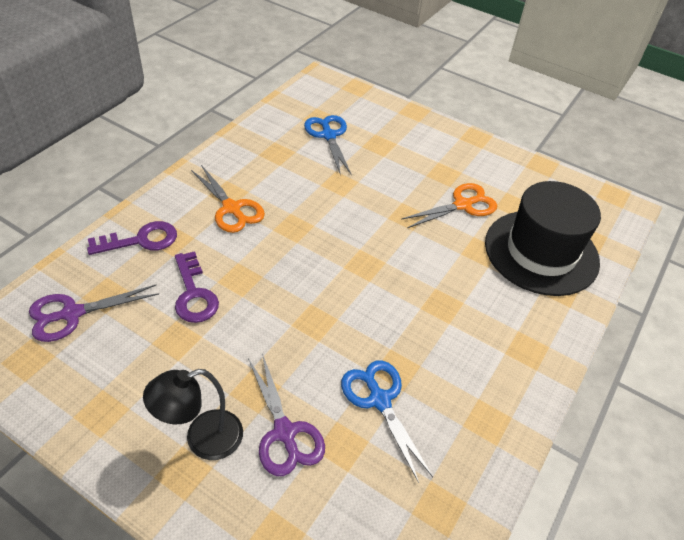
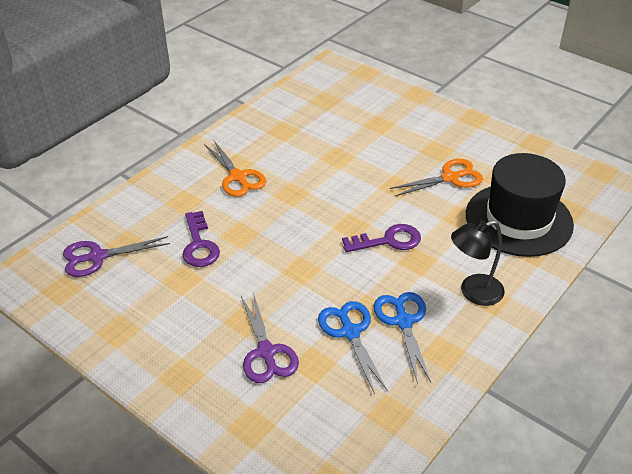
camera: 10 degrees right, 5 degrees down
(141, 240) = (157, 201): purple key -> purple key (388, 240)
(202, 439) = (198, 353): black lamp -> black lamp (473, 292)
(328, 135) = (332, 116): blue scissors -> blue scissors (403, 321)

